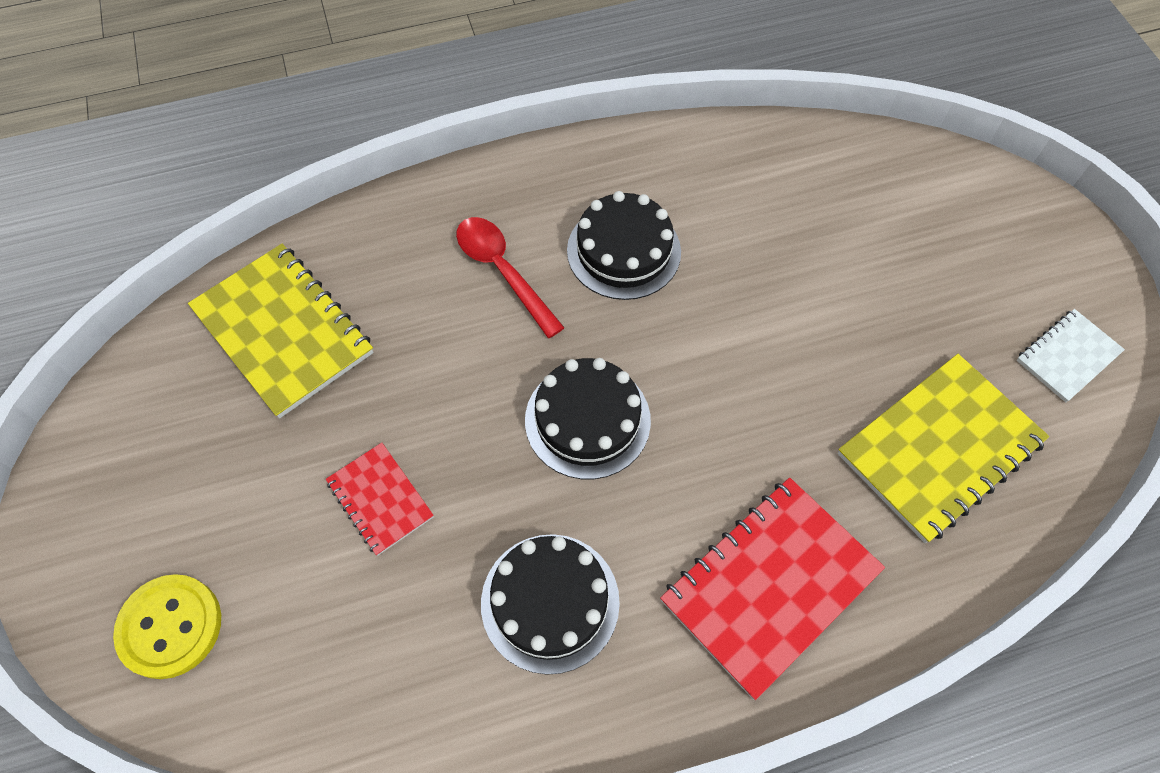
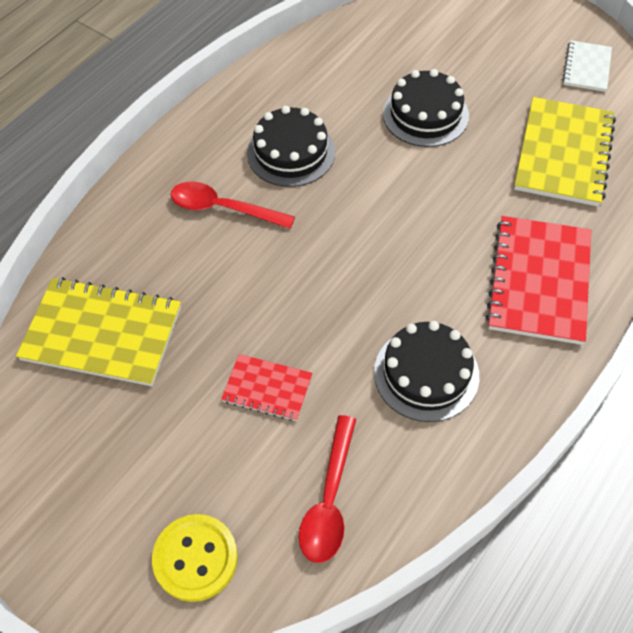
camera: 35 degrees left, 5 degrees down
(336, 666) = (329, 500): none -> red spoon
(587, 420) = (356, 260): black cake -> black cake (425, 114)

